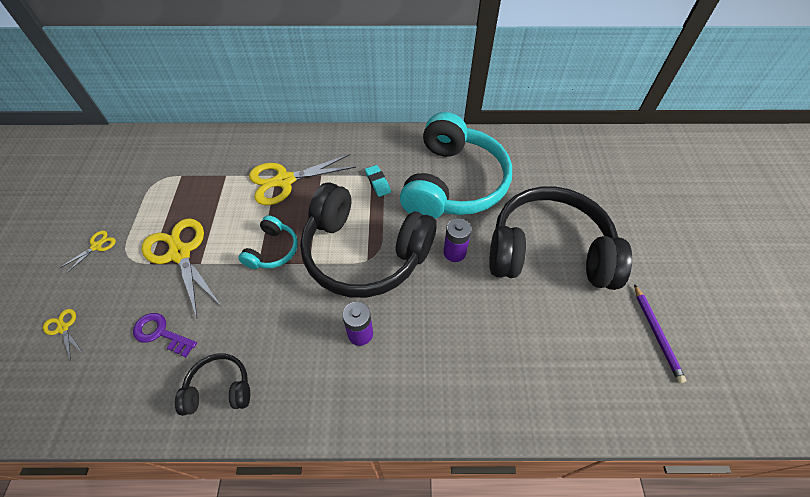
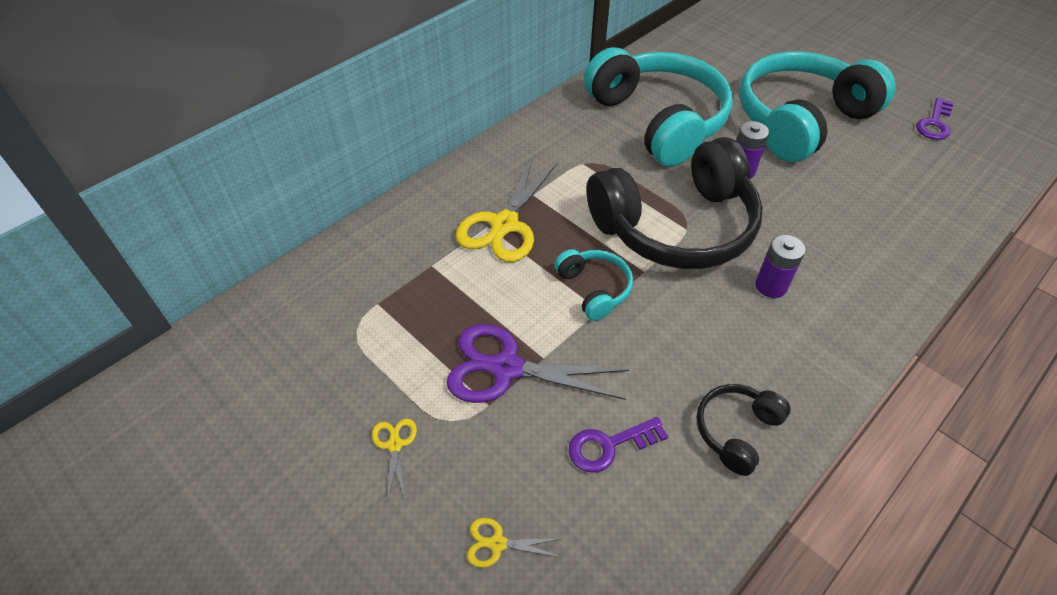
camera: 45 degrees left, 5 degrees down
(180, 253) = (506, 368): yellow scissors -> purple scissors
(378, 182) = (595, 163): turquoise eraser -> none
(549, 251) = (800, 120): black headphones -> turquoise headphones
(656, 333) = (934, 123): purple pencil -> purple key

